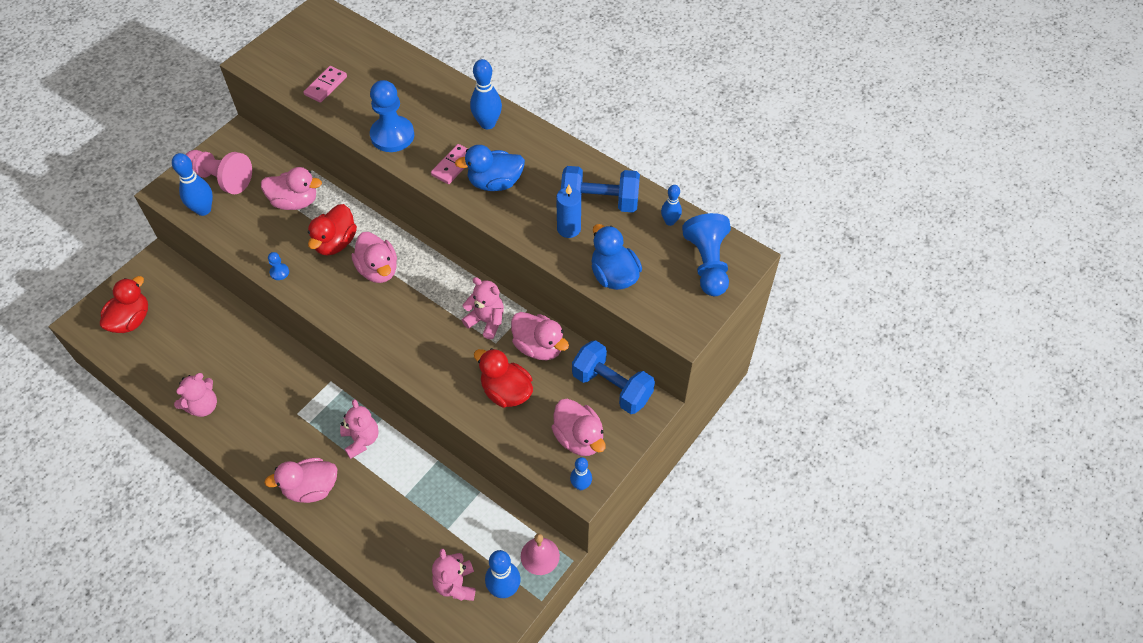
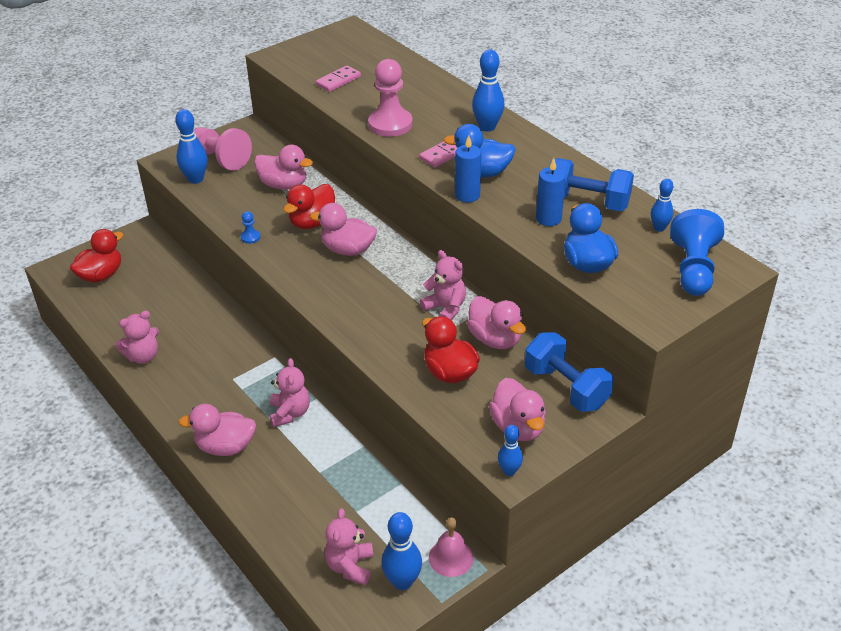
camera: 15 degrees right, 15 degrees down
(378, 270) = (347, 250): pink duck -> pink duck turned 120 degrees clockwise
(392, 135) = (390, 124): blue pawn -> pink pawn
(487, 213) = (467, 195): none -> blue candle

